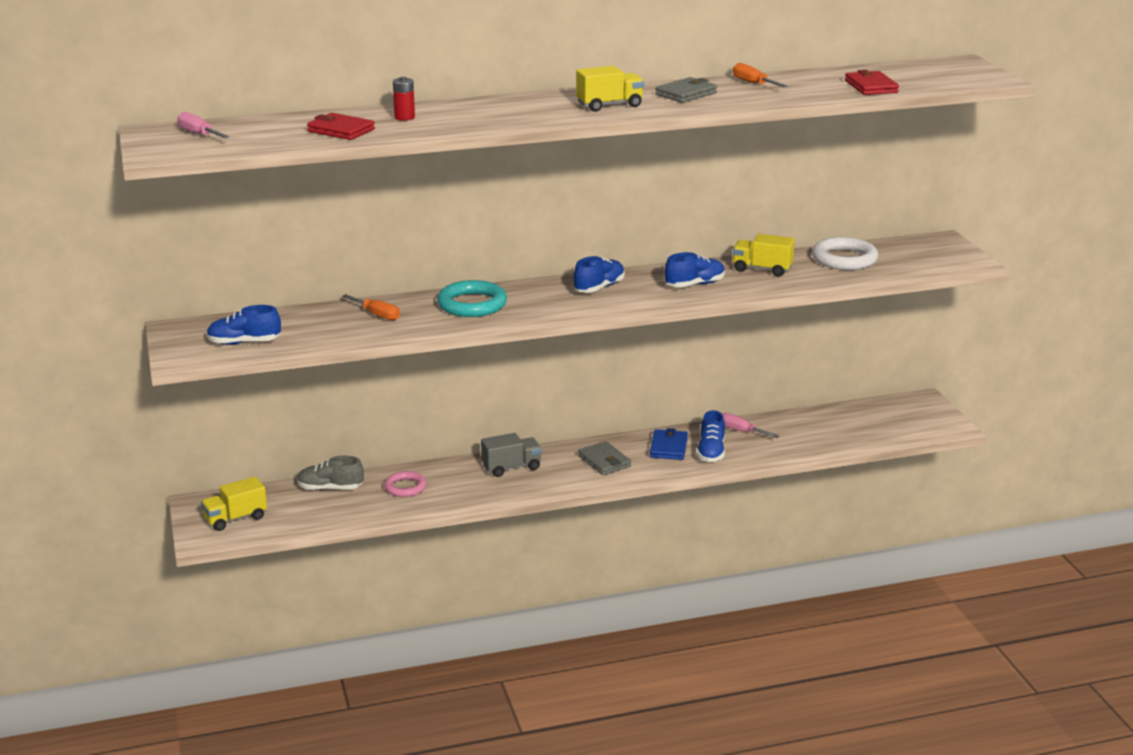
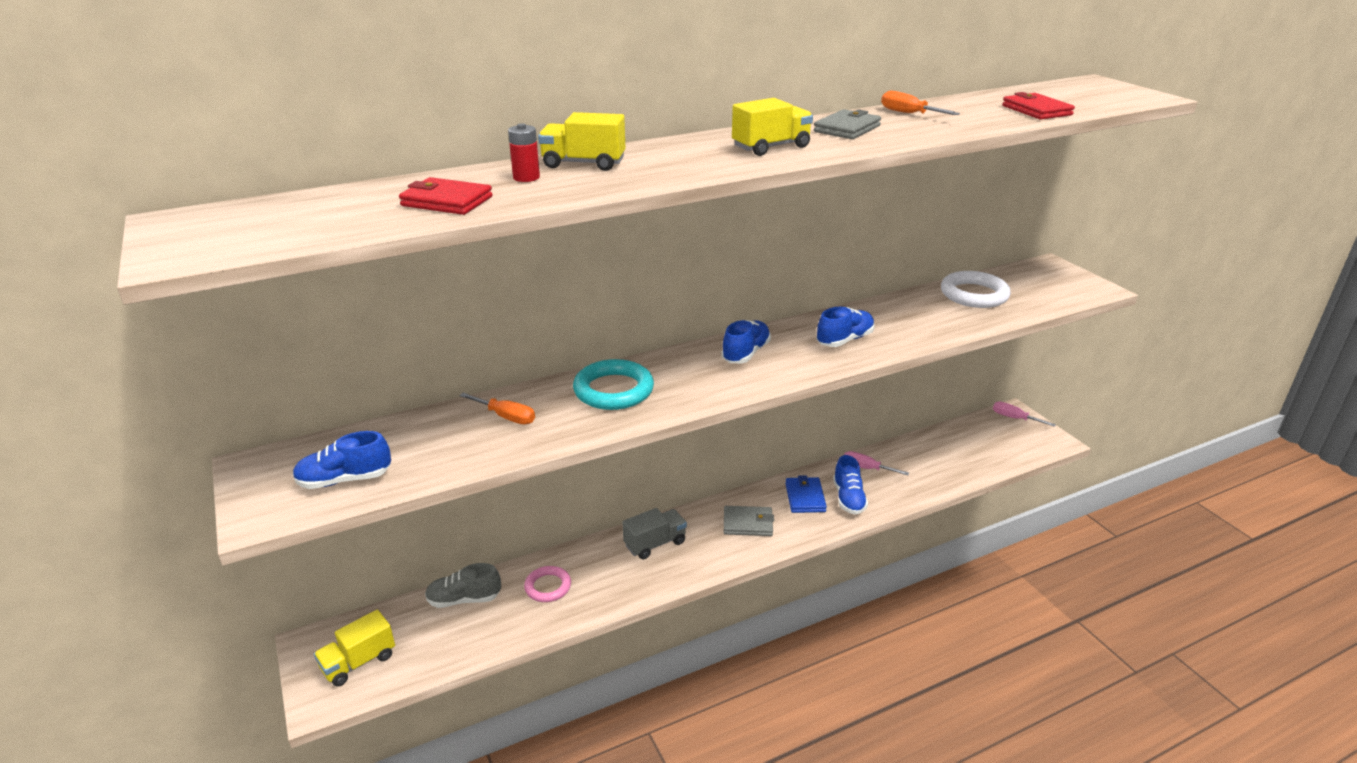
camera: 10 degrees left, 5 degrees up
(199, 134) = (244, 220): pink screwdriver -> pink screwdriver (1014, 418)
(604, 461) = (748, 523): grey wallet -> grey wallet turned 45 degrees counterclockwise
(762, 269) = (902, 314): yellow truck -> yellow truck (583, 164)

